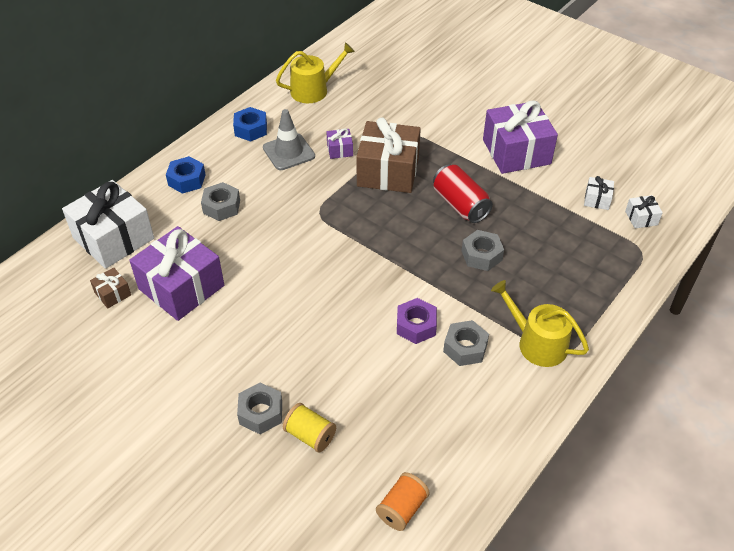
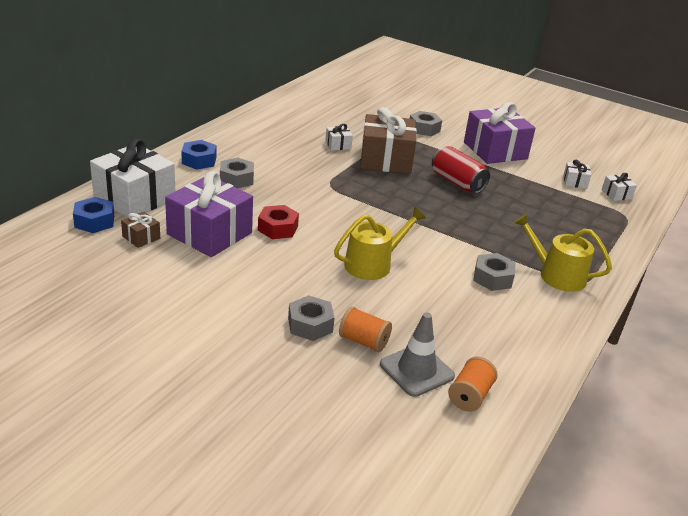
camera: 10 degrees left, 15 degrees down
(251, 129) = (252, 129): blue nut -> blue nut (94, 221)
(252, 278) = (278, 228): none -> red nut
(288, 152) = (291, 145): grey traffic cone -> grey traffic cone (416, 370)
(310, 435) = (363, 341): yellow spool -> orange spool
(314, 90) = (304, 107): yellow watering can -> yellow watering can (373, 264)
(340, 150) = (338, 145): purple gift -> white gift
(416, 326) = (442, 262): purple nut -> none
(481, 255) = (487, 216): grey nut -> grey nut (424, 129)

